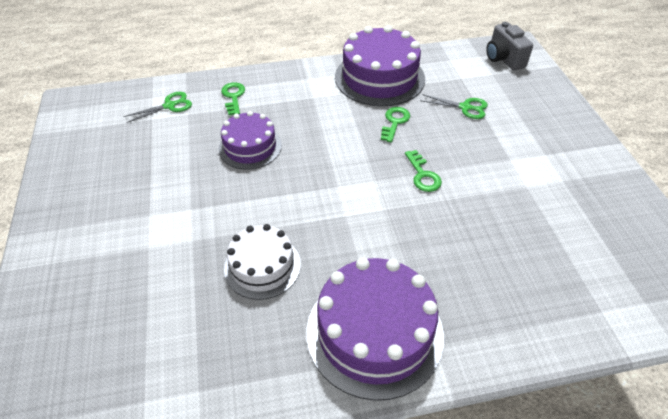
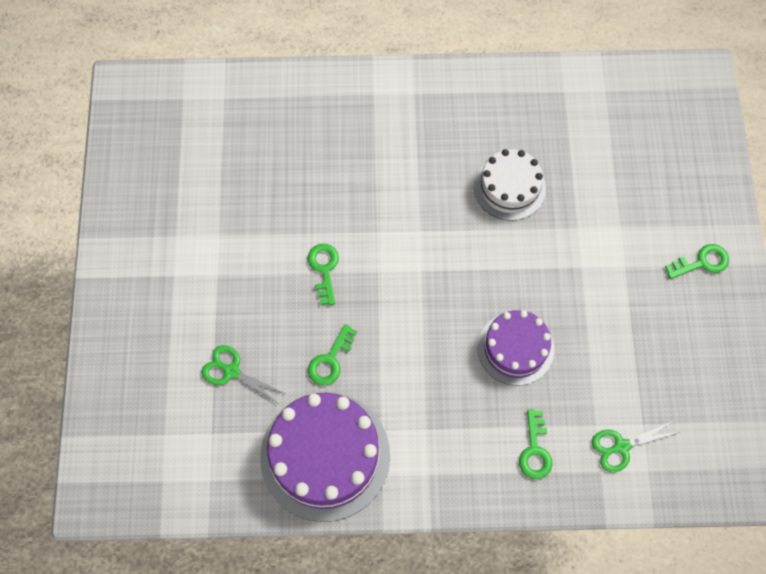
camera: 170 degrees left, 20 degrees up
(72, 228) = (701, 262): none -> green key
(374, 332) = (419, 112): purple cake -> none
(503, 59) = (131, 466): grey camera -> none

